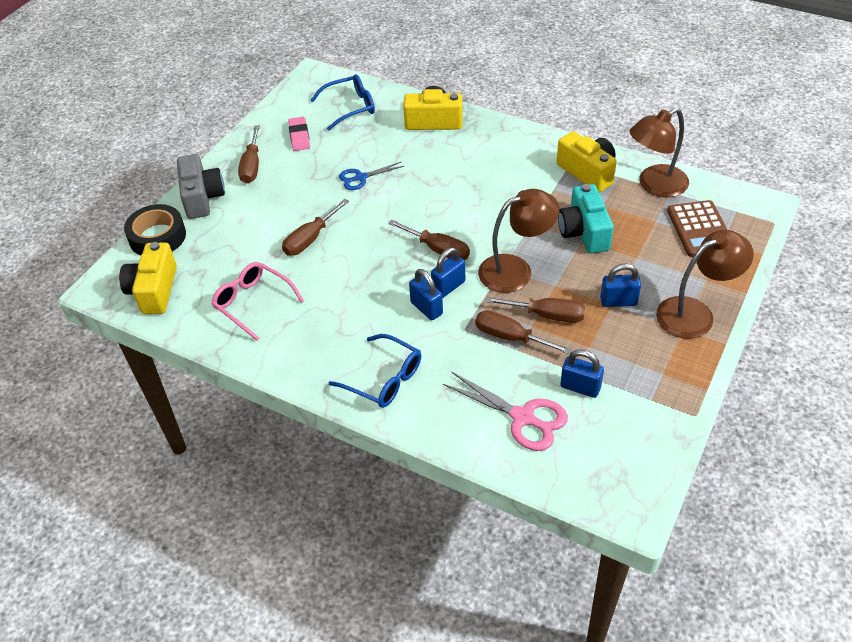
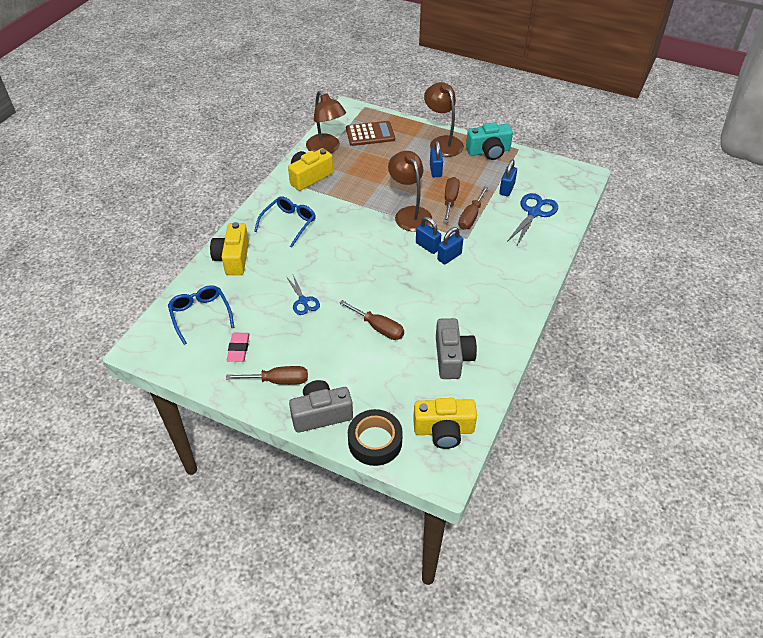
camera: 95 degrees left, 0 degrees up
(252, 302) = (452, 357): pink glasses -> grey camera
(299, 136) = (238, 349): pink eraser -> pink eraser turned 75 degrees counterclockwise
(385, 379) = (516, 275): blue glasses -> blue glasses (289, 223)
(438, 250) = (390, 252): brown screwdriver -> none
(522, 418) = (534, 213): pink scissors -> blue scissors
(584, 232) = (372, 182): turquoise camera -> turquoise camera (489, 151)

